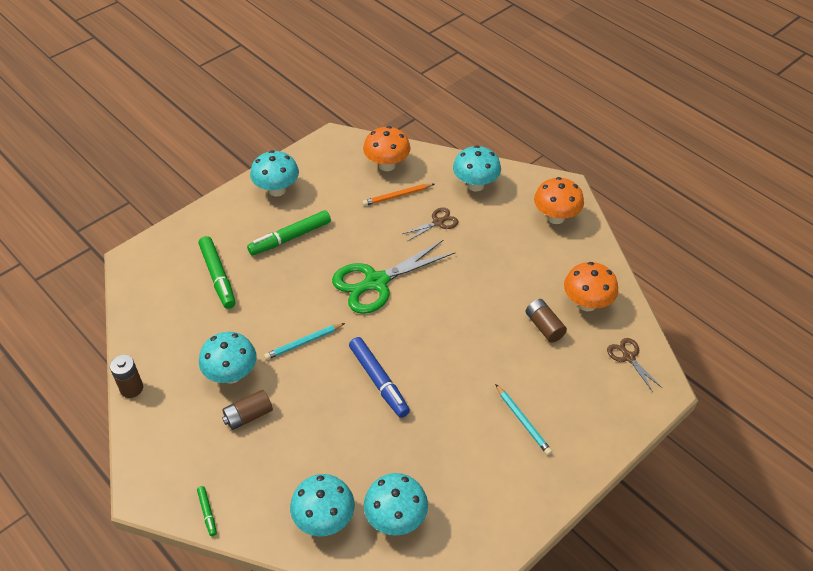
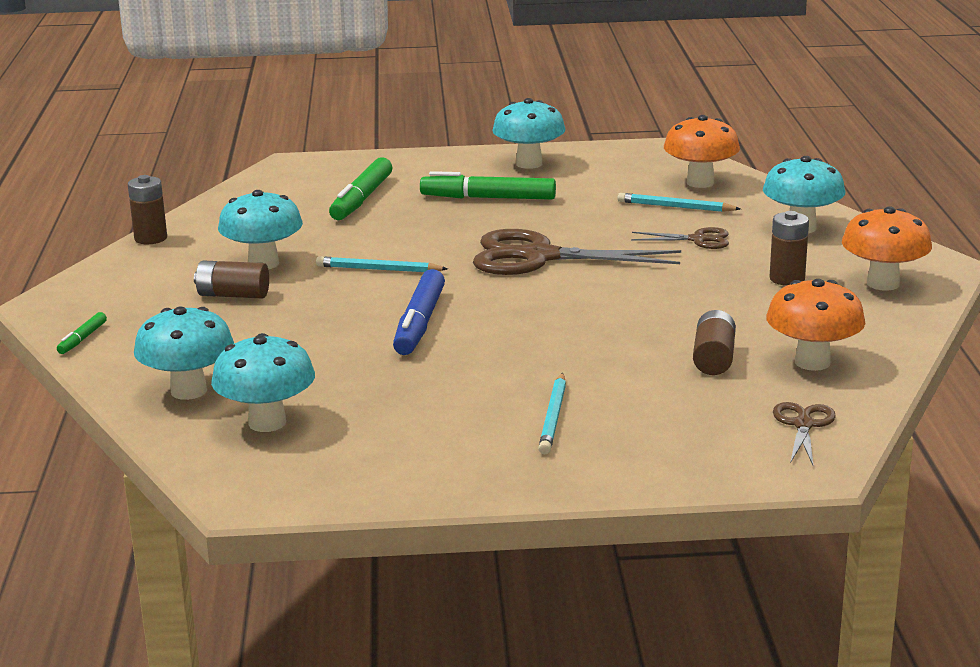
camera: 40 degrees right, 25 degrees down
(376, 282) = (539, 257): green scissors -> brown scissors
(397, 196) = (675, 207): orange pencil -> turquoise pencil
(511, 236) = (787, 279): none -> brown battery

